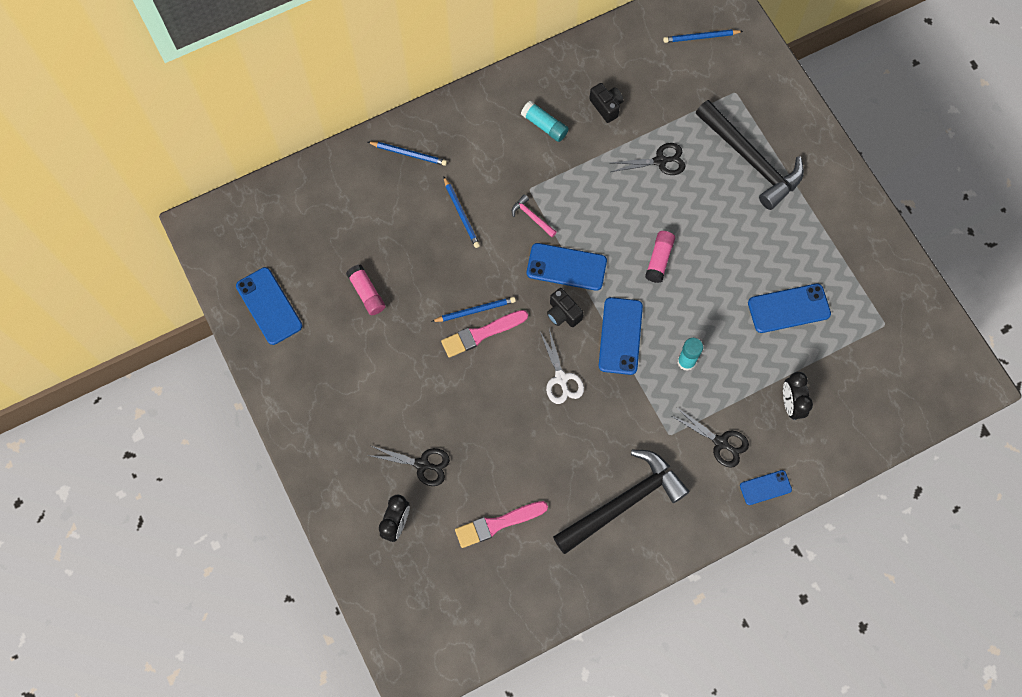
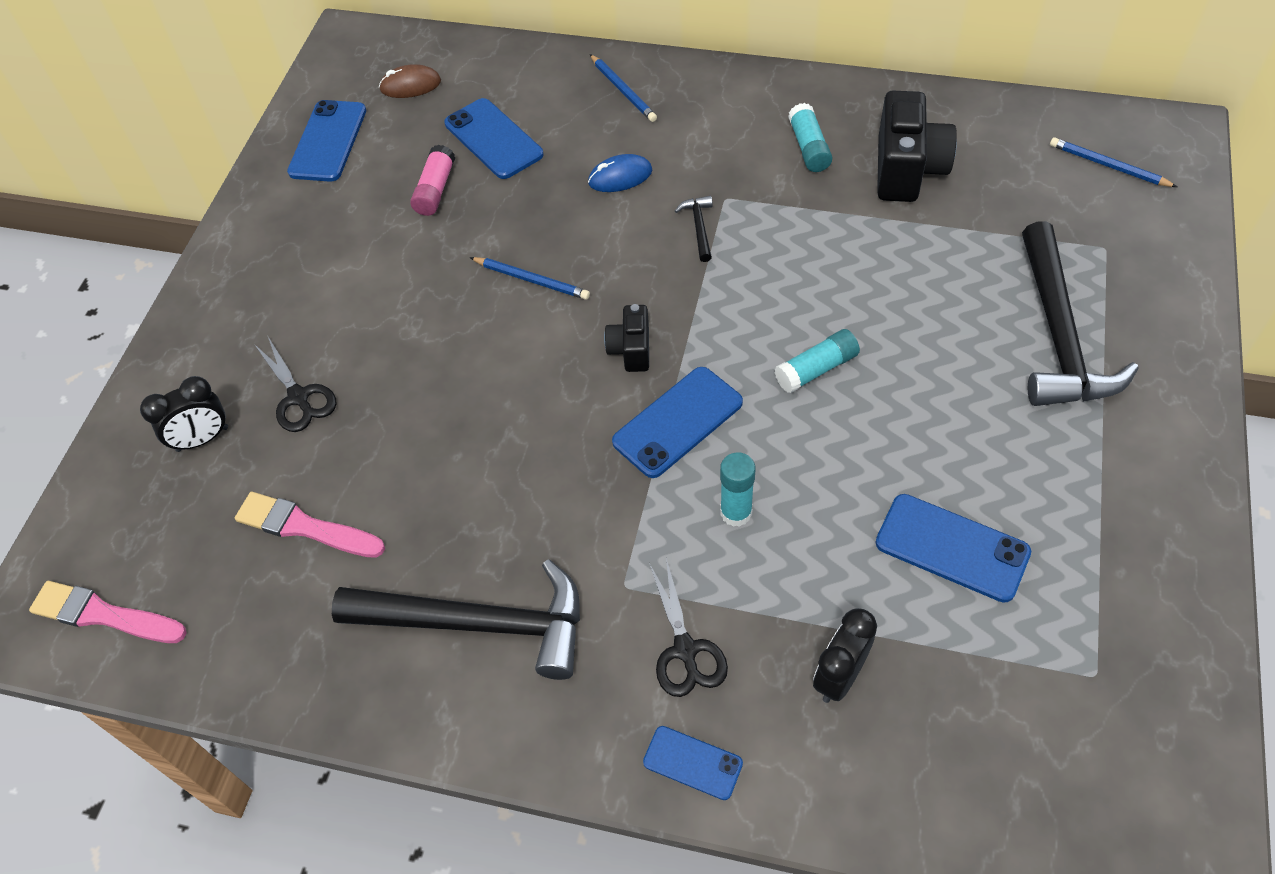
camera: 45 degrees right, 15 degrees down
(278, 234) = (410, 85): none -> brown mouse
(461, 214) = (620, 177): blue pencil -> blue mouse
(481, 334) = (512, 308): pink brush -> pink brush (103, 615)
(532, 217) = (699, 227): pink hammer -> black hammer
(561, 378) = (554, 419): white scissors -> none
(566, 267) = (687, 303): blue phone -> blue phone (493, 139)
(606, 106) = (907, 170): black camera -> black camera, size x1.80
(659, 259) = (816, 369): pink glue stick -> turquoise glue stick
(660, 161) = (924, 264): black scissors -> none

